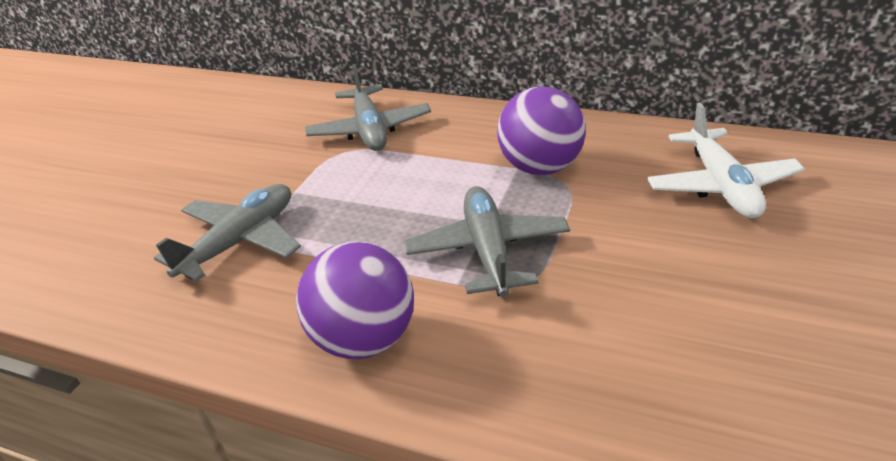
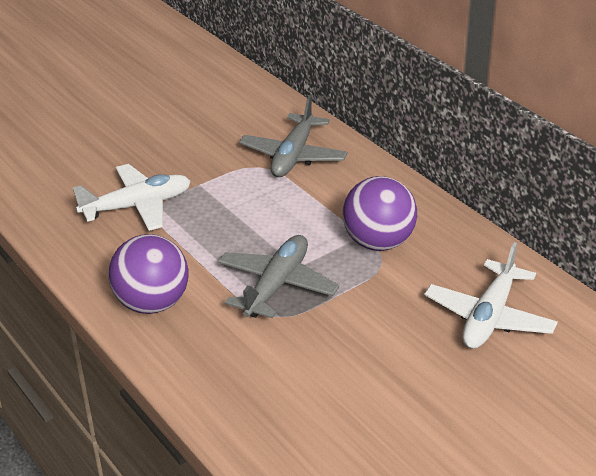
camera: 30 degrees right, 0 degrees up
(240, 242) = (137, 206): grey plane -> white plane

